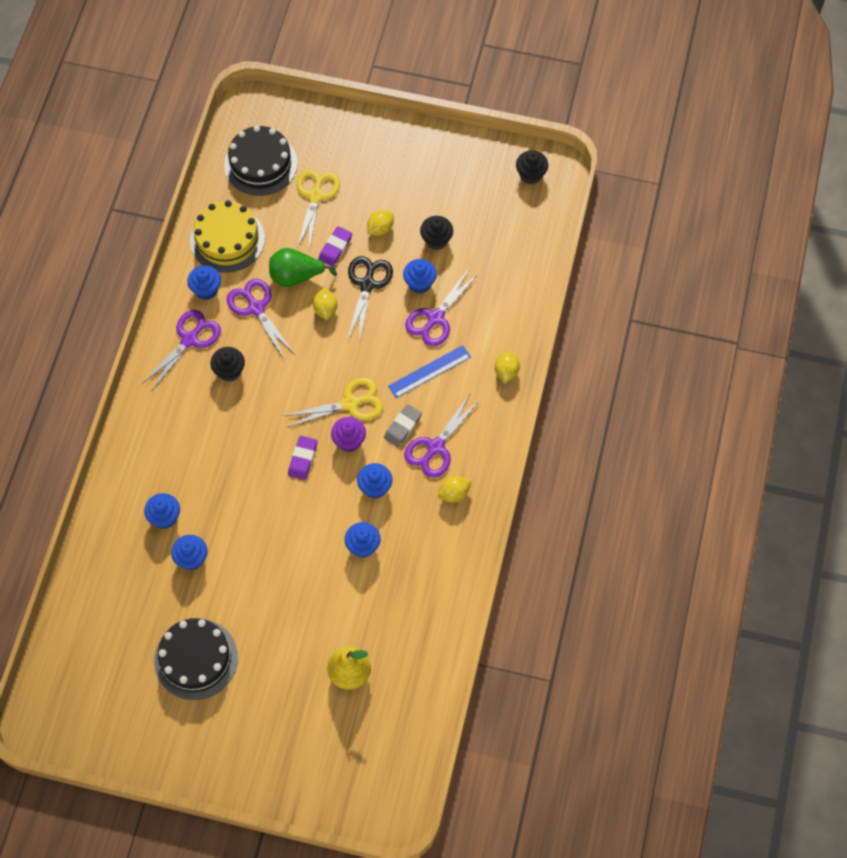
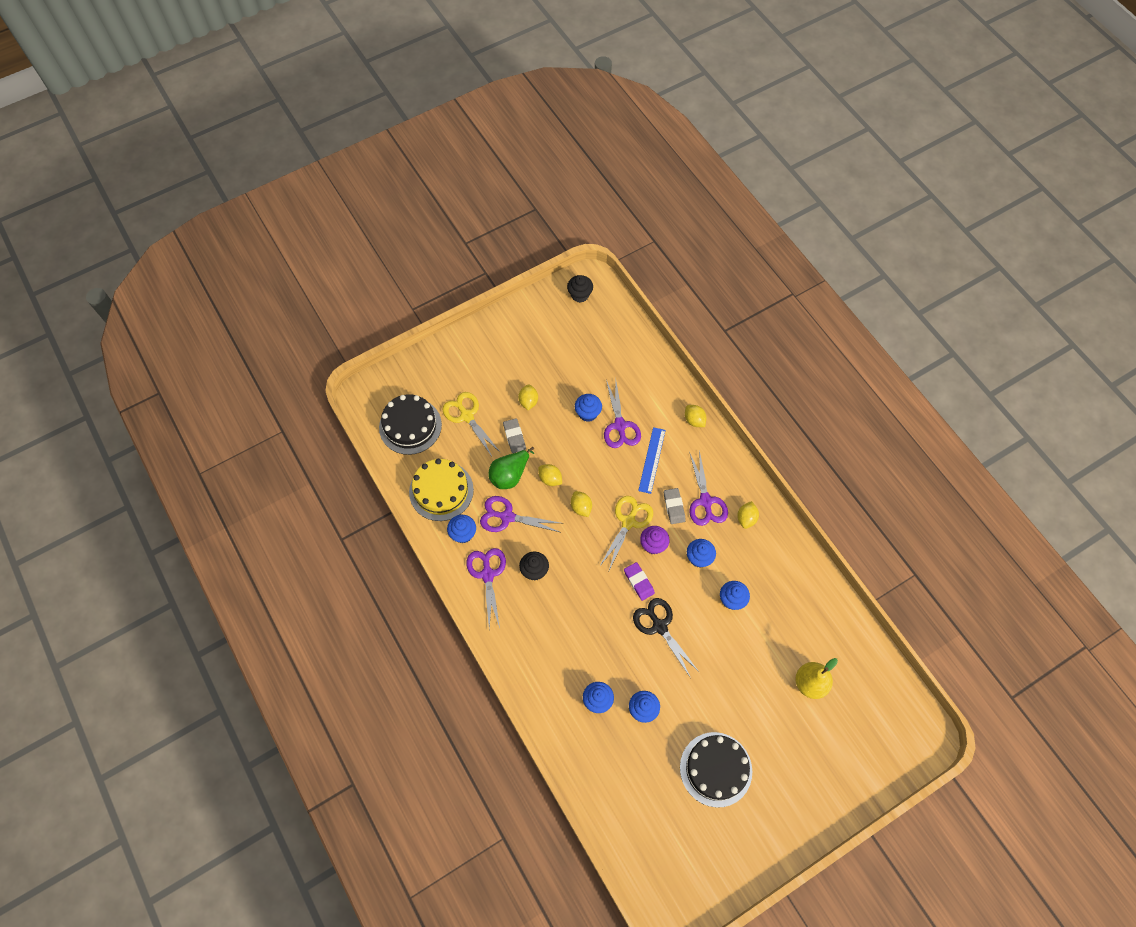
camera: 45 degrees left, 0 degrees up
(324, 356) = (581, 507): none -> yellow lemon
(335, 248) = (514, 437): purple eraser -> grey eraser
(367, 284) = (558, 441): black scissors -> black scissors (659, 626)
(436, 240) = (569, 379): black cupcake -> none

